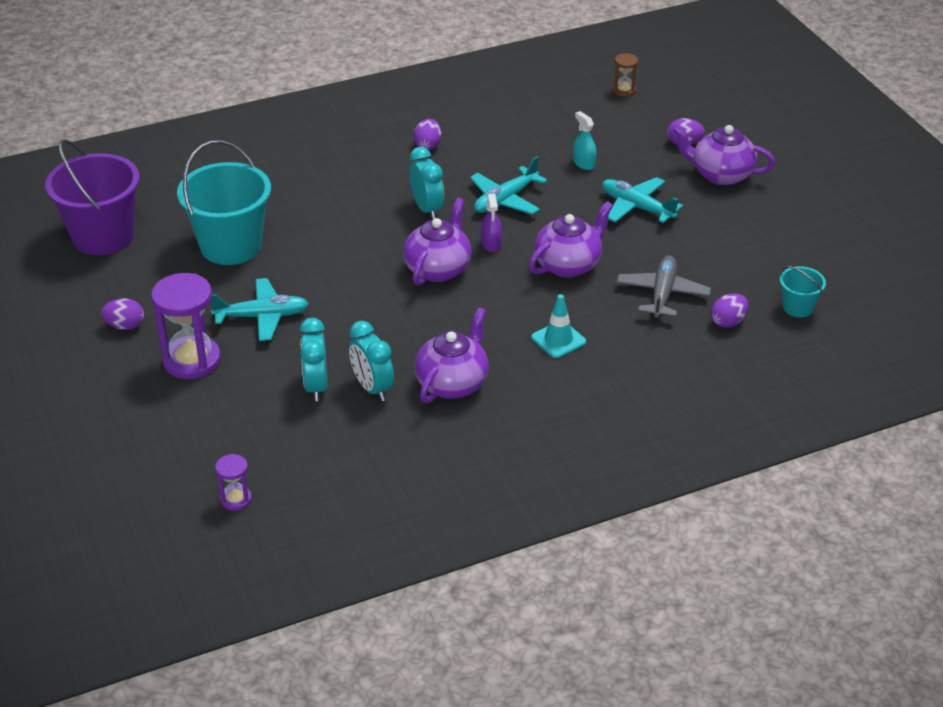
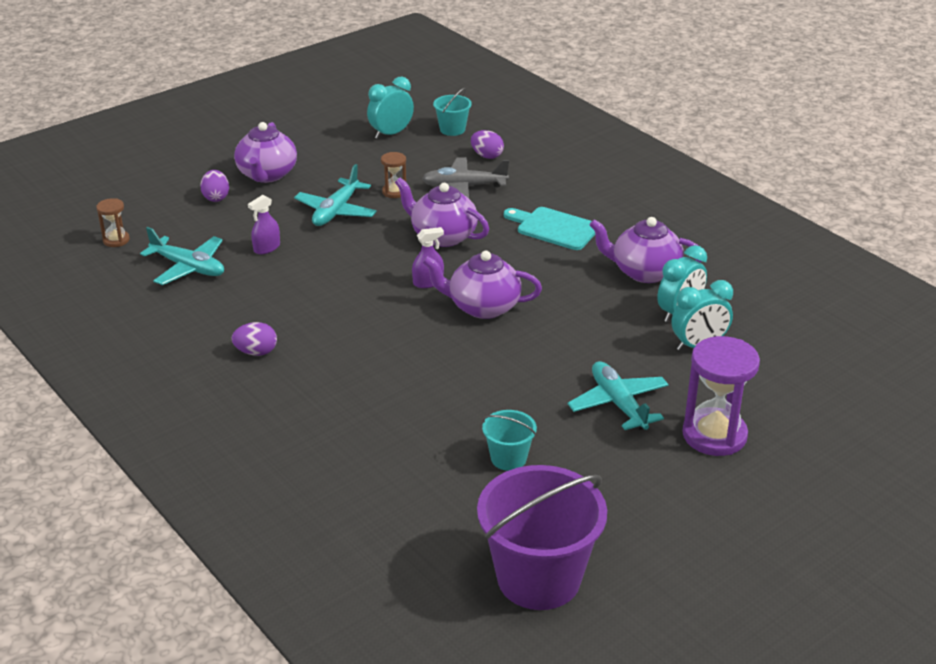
camera: 105 degrees left, 5 degrees down
(125, 326) = (692, 502): purple egg -> none
(231, 246) = (508, 458): turquoise bucket -> turquoise bucket, size x0.47
(236, 499) = (870, 359): purple hourglass -> none
(427, 209) = (383, 331): turquoise clock -> turquoise clock (391, 134)
(505, 200) = (348, 285): turquoise plane -> turquoise plane (188, 268)
(558, 340) = (554, 228): turquoise traffic cone -> turquoise cutting board
(584, 163) = (267, 248): turquoise spray bottle -> purple spray bottle
(664, 247) = (394, 192): none -> brown hourglass

